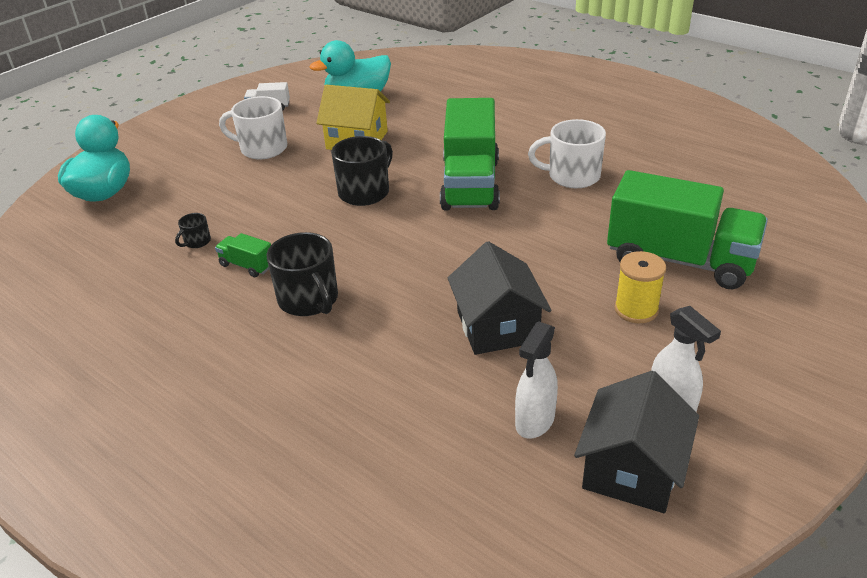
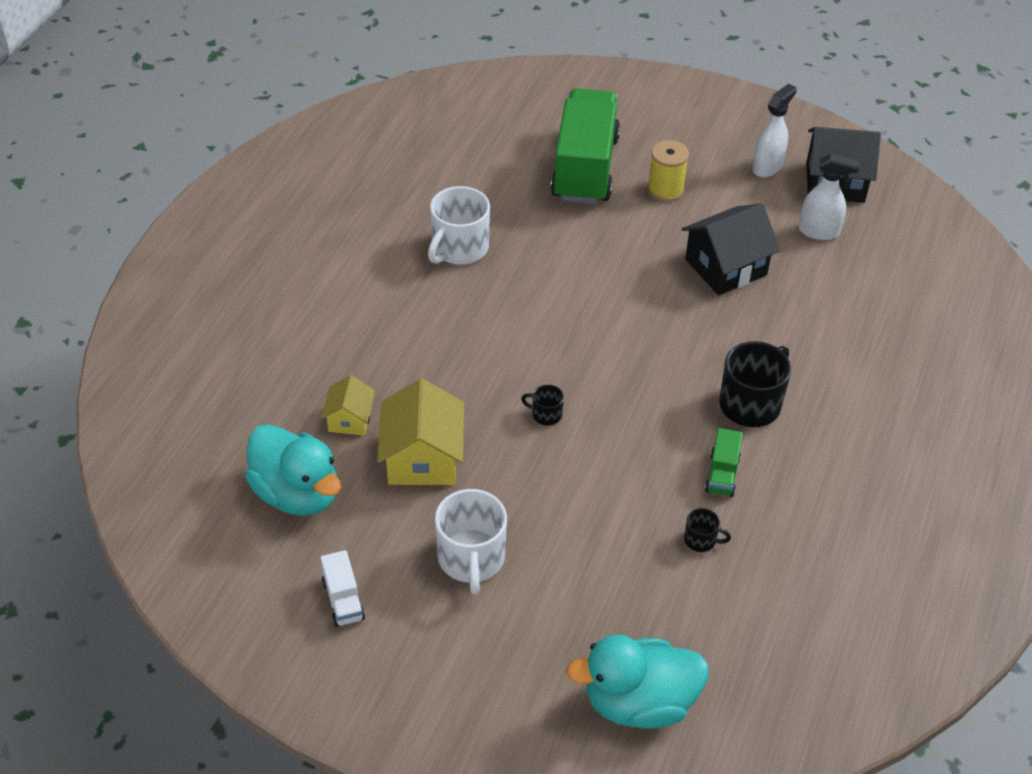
camera: 110 degrees left, 10 degrees up
(365, 192) = (546, 414): black mug -> black mug, size x0.48
(408, 118) = (350, 419): none -> yellow house
(470, 184) = (500, 326): green truck -> none
(572, 176) = (459, 248): white mug -> white mug turned 45 degrees clockwise

